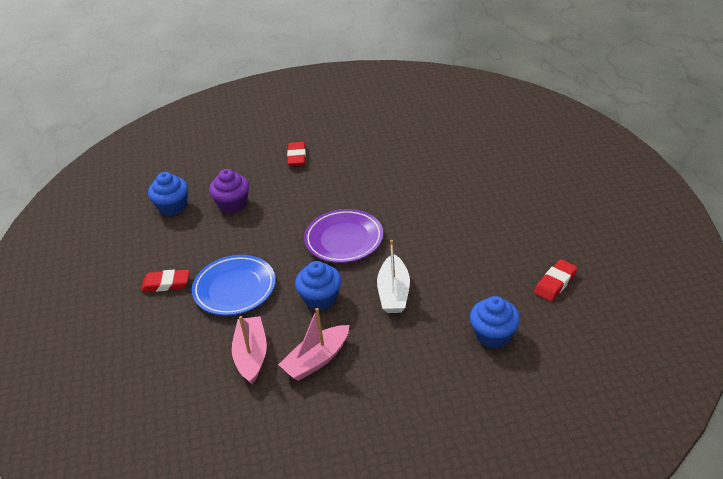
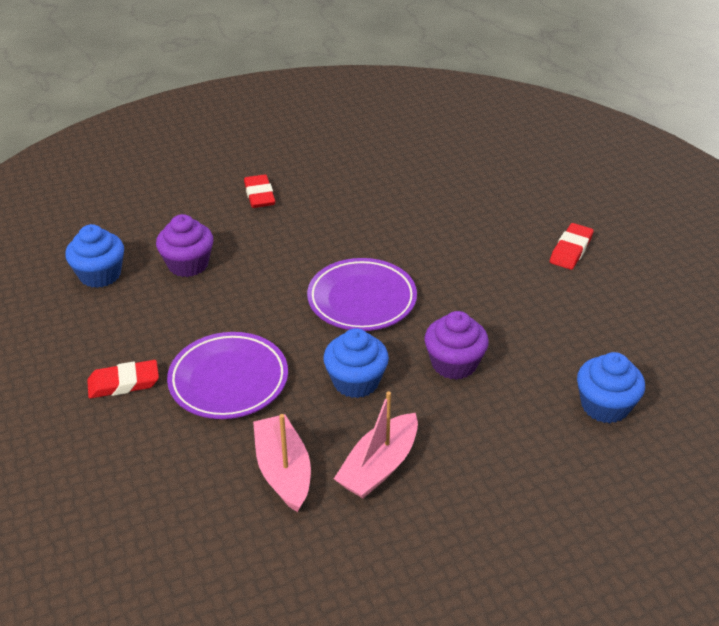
camera: 15 degrees left, 0 degrees up
(235, 288) = (228, 380): blue plate -> purple plate
(394, 292) = (454, 363): white boat -> purple cupcake
(555, 283) = (658, 331): red eraser -> red eraser (570, 250)

